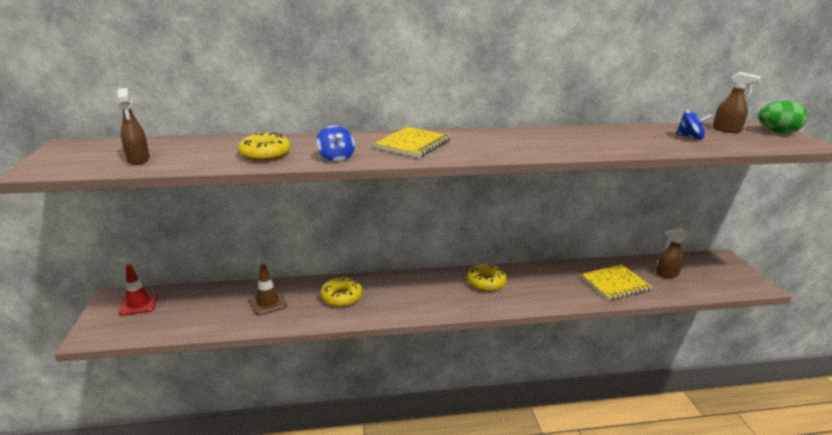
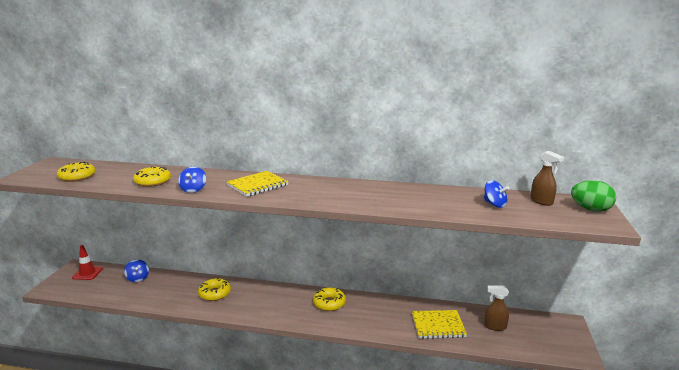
camera: 20 degrees right, 5 degrees down
(138, 160) = (77, 177): brown spray bottle -> yellow donut
(220, 297) = (138, 278): none -> blue spinning top
(268, 303) = (163, 288): brown traffic cone -> none

